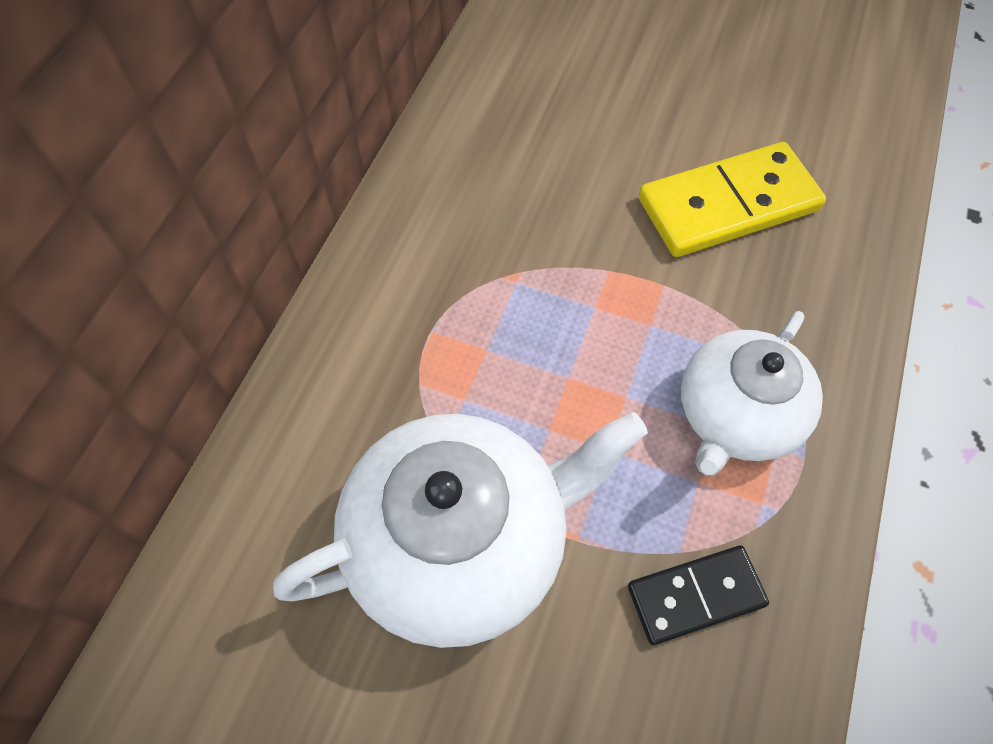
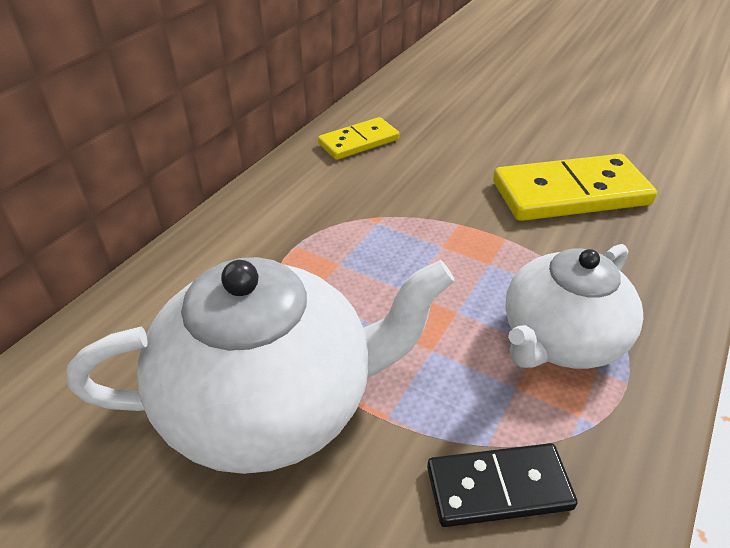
camera: 10 degrees right, 20 degrees down
(466, 151) = (358, 142): none -> yellow domino

